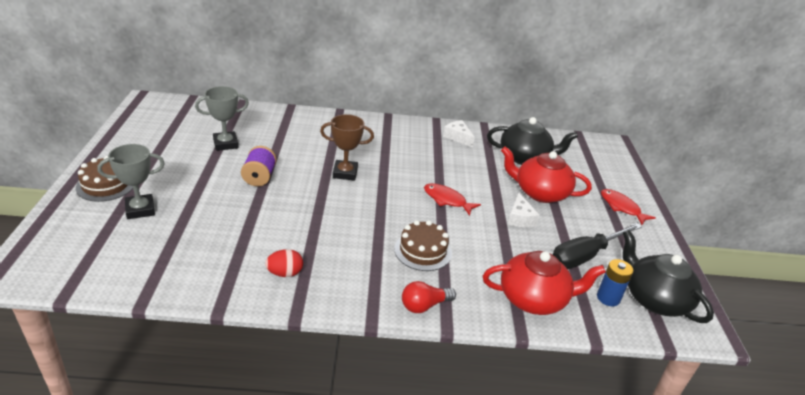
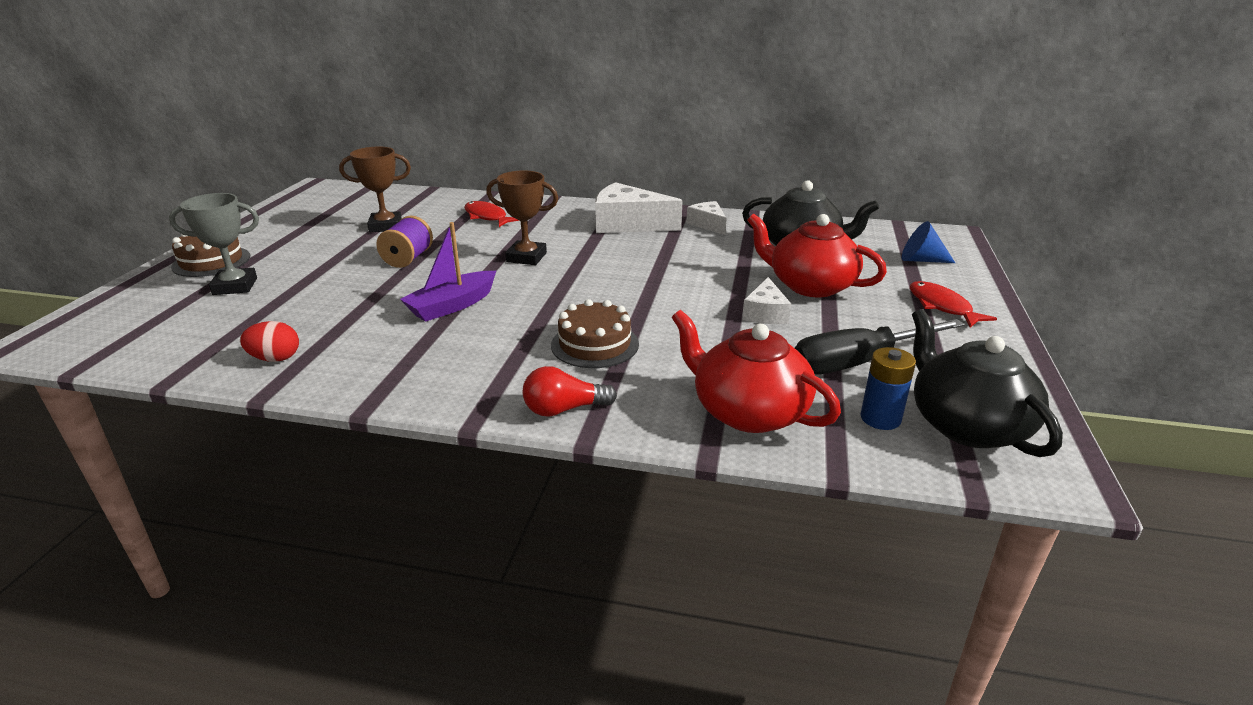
camera: 15 degrees right, 5 degrees down
(225, 144) = (385, 226): grey trophy -> brown trophy
(285, 273) = (379, 360): red egg -> red egg (275, 358)
(313, 221) = (452, 305): none -> purple boat
(403, 138) = (628, 224): none -> white cheese
(447, 200) = (660, 289): red fish -> red fish (487, 217)
(534, 299) = (748, 412): red teapot -> red teapot turned 150 degrees counterclockwise
(600, 167) = (921, 260): none -> blue cone

